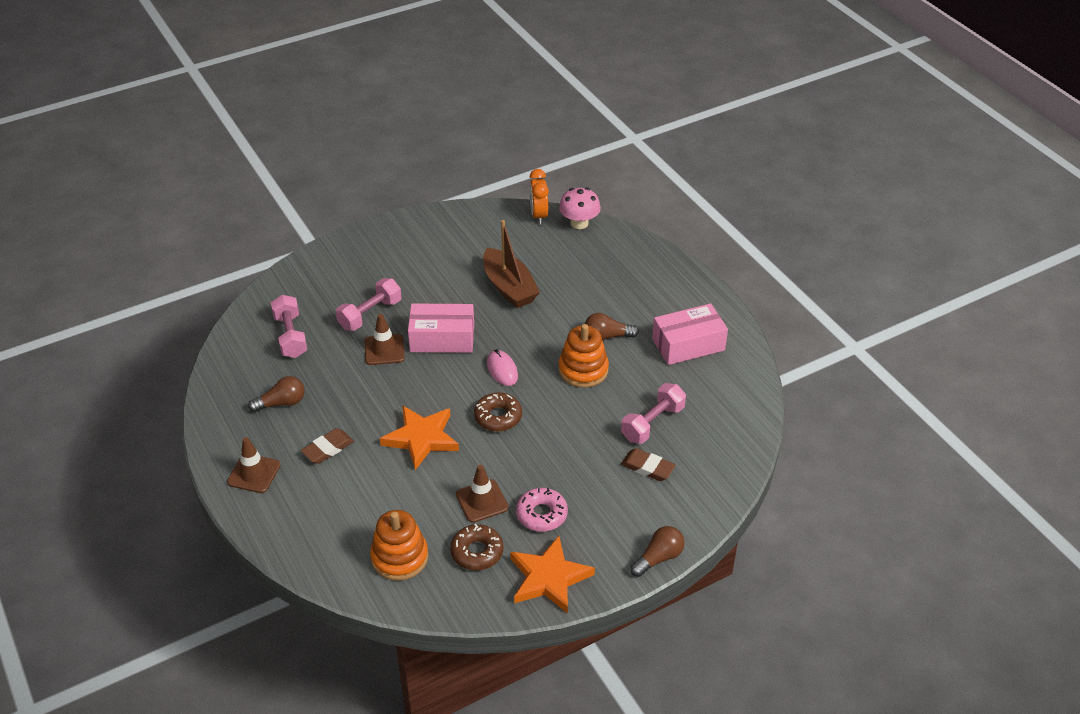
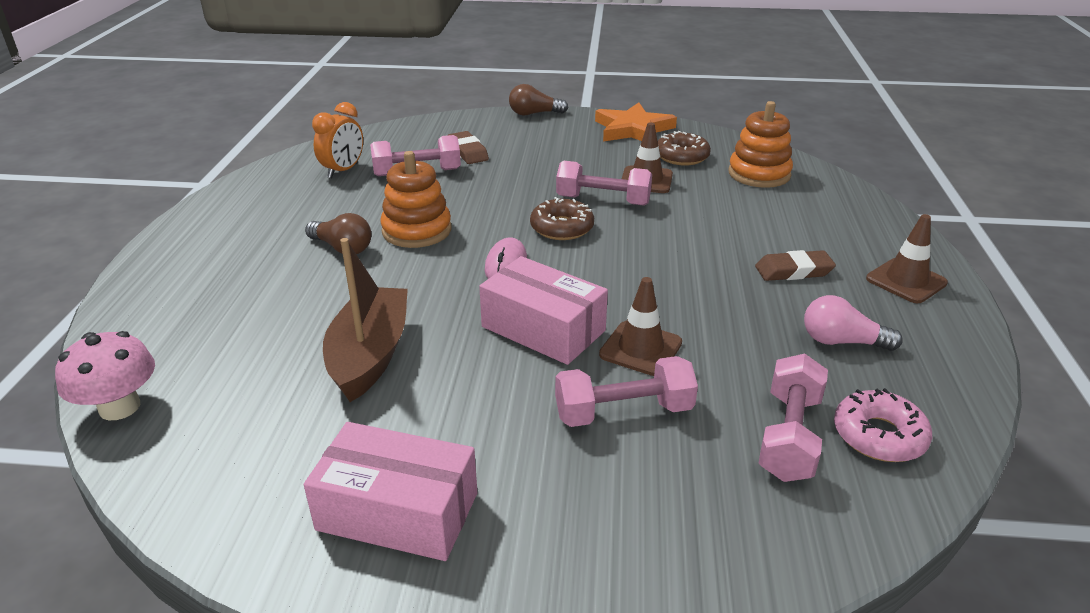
camera: 145 degrees left, 10 degrees down
(281, 403) = (842, 341): brown light bulb -> pink light bulb
(421, 438) = (668, 241): orange star -> none
(494, 459) = (603, 200): none -> pink dumbbell
(538, 215) = (147, 458): orange clock -> orange clock (343, 171)
(541, 514) = (599, 157): pink donut -> pink donut (879, 436)
(688, 344) = (278, 209): pink box -> pink box (397, 511)

